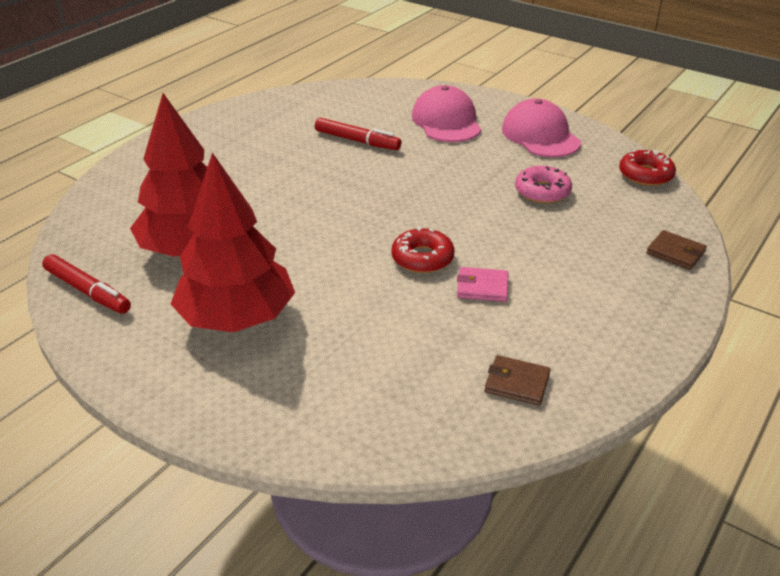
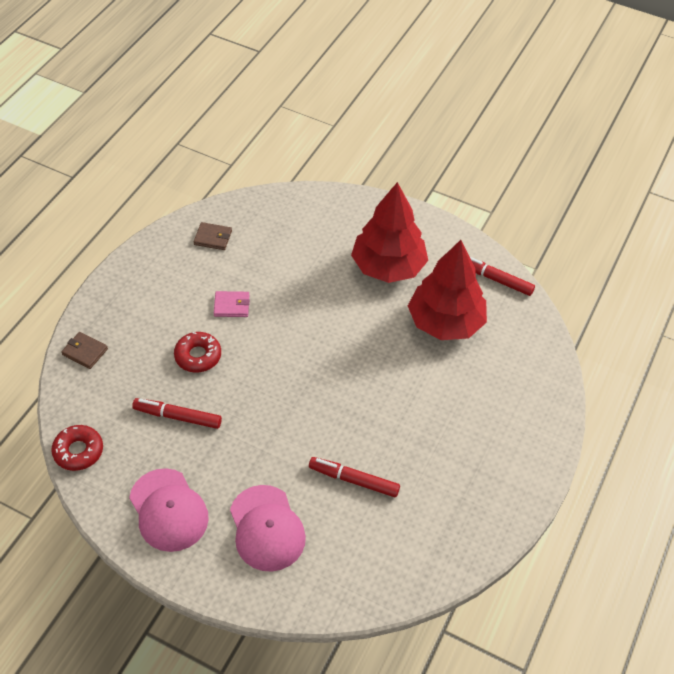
camera: 170 degrees right, 15 degrees up
(422, 258) = (275, 329): red donut -> red donut (198, 356)
(542, 191) = (177, 417): pink donut -> red marker

